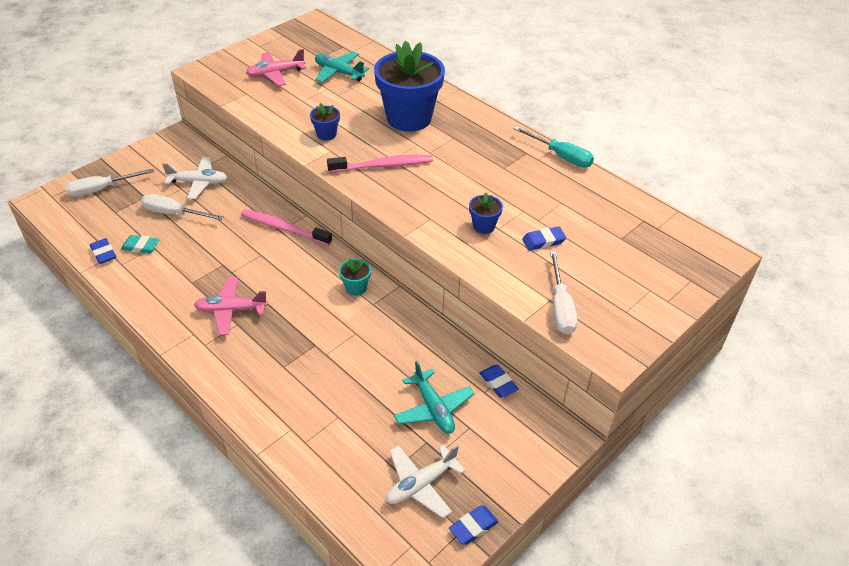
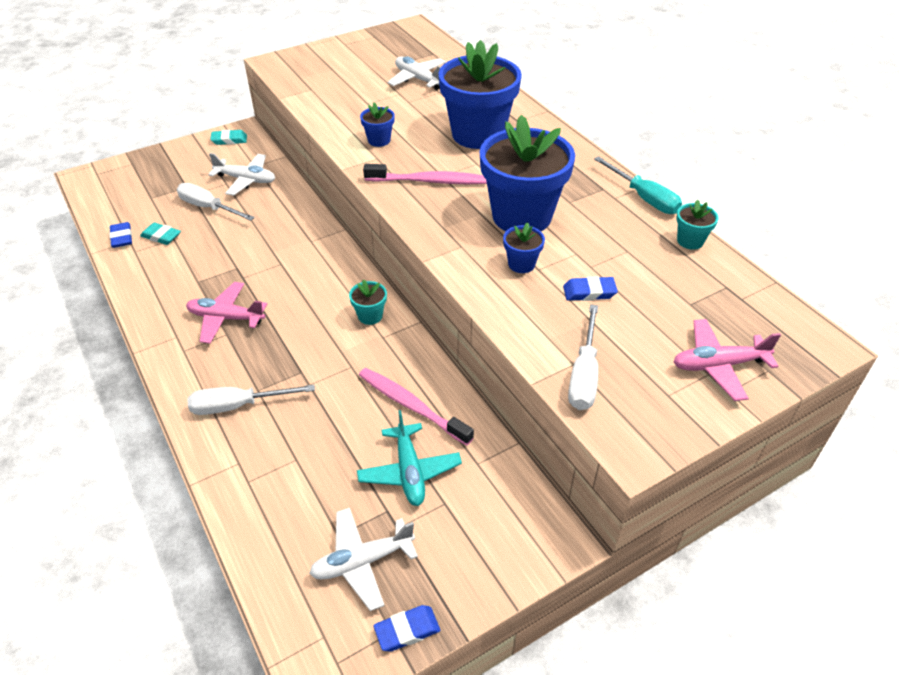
camera: 15 degrees right, 0 degrees up
(102, 189) = (147, 173): white screwdriver -> white screwdriver (238, 406)
(167, 146) = (229, 140): none -> turquoise eraser
(275, 74) = (350, 73): pink plane -> pink plane (718, 365)
(284, 228) = (316, 239): pink toothbrush -> pink toothbrush (411, 406)
(339, 73) = (418, 79): turquoise plane -> white plane
(470, 186) = (521, 216): none -> blue flower pot
(498, 383) = (497, 456): blue eraser -> none
(606, 187) = (690, 241): none -> turquoise flower pot

